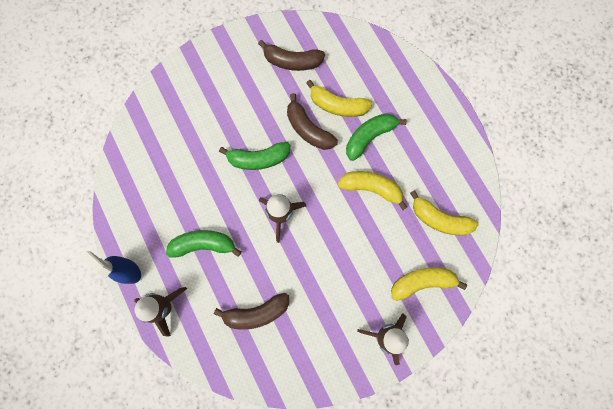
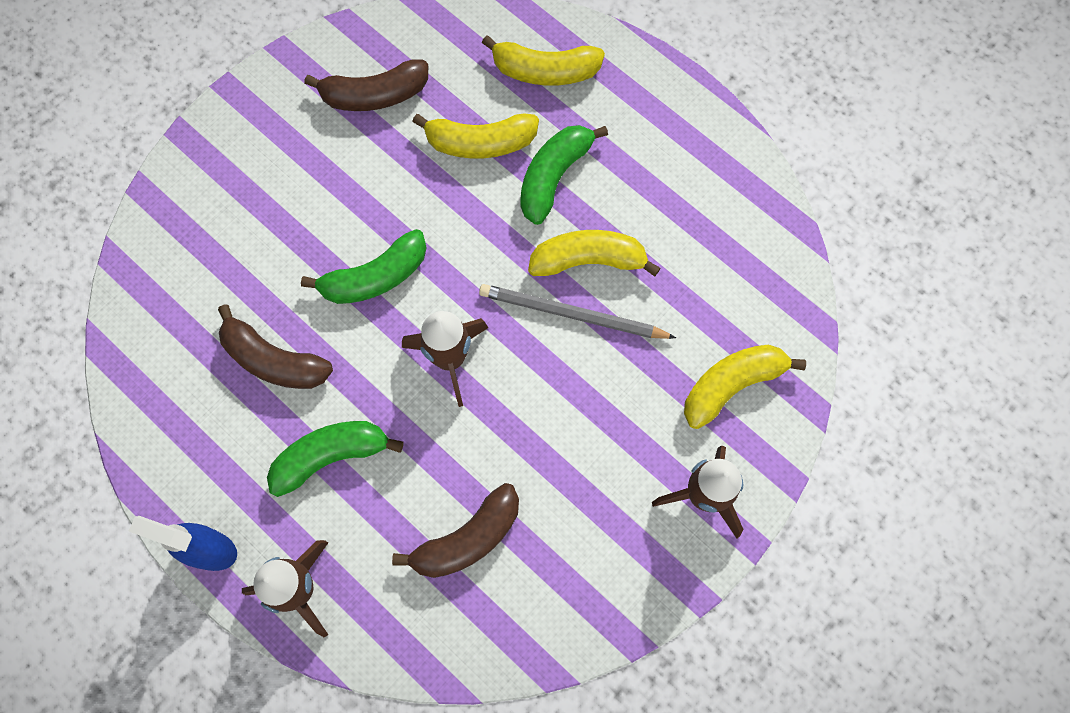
camera: 20 degrees left, 5 degrees down
(308, 129) = (444, 198): brown banana -> brown banana (274, 360)
(352, 214) = (572, 314): none -> grey pencil
(439, 219) = (721, 272): yellow banana -> yellow banana (545, 71)

